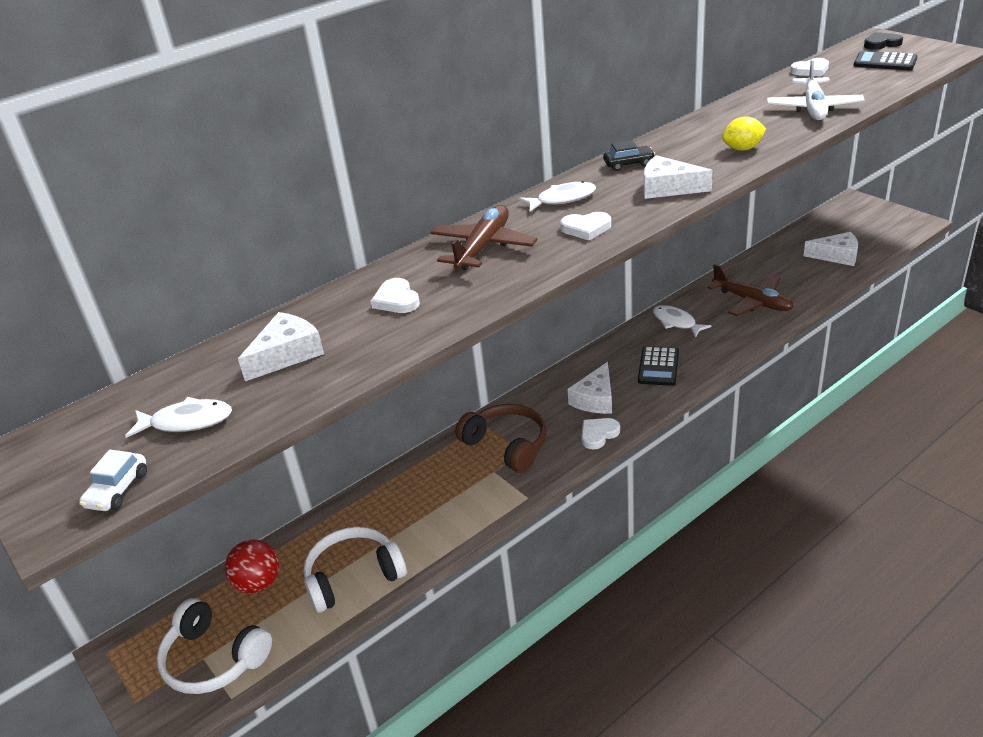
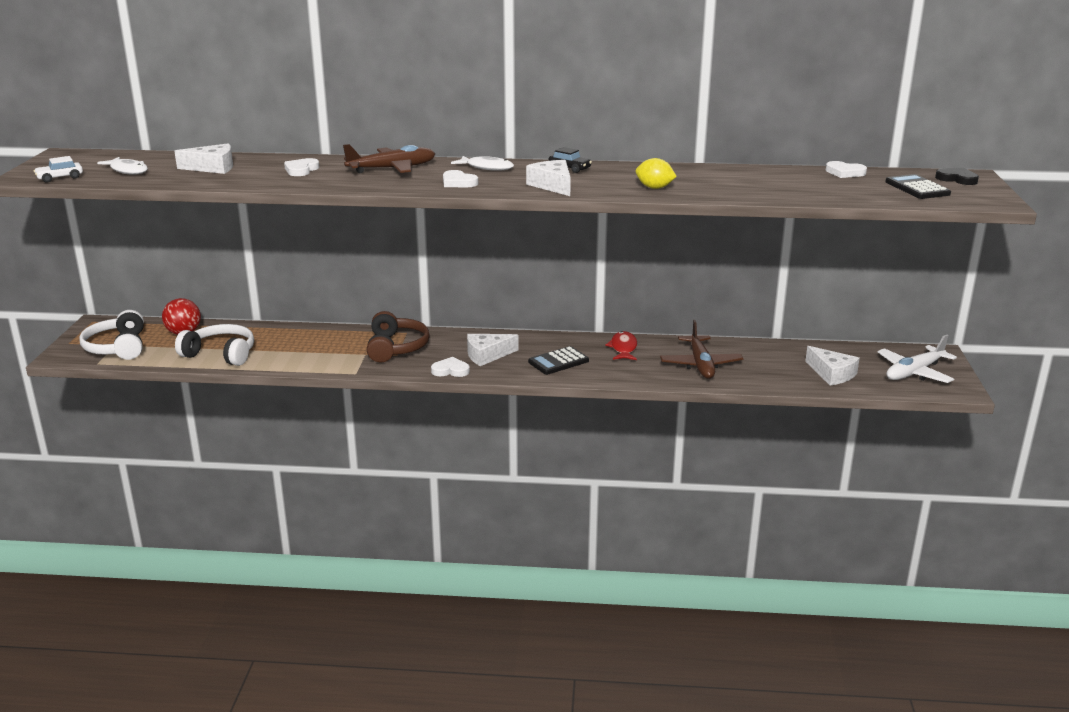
camera: 40 degrees right, 10 degrees down
(676, 322) = (623, 348): white fish -> red fish
(813, 108) = (771, 189): white plane -> white plane (914, 372)

